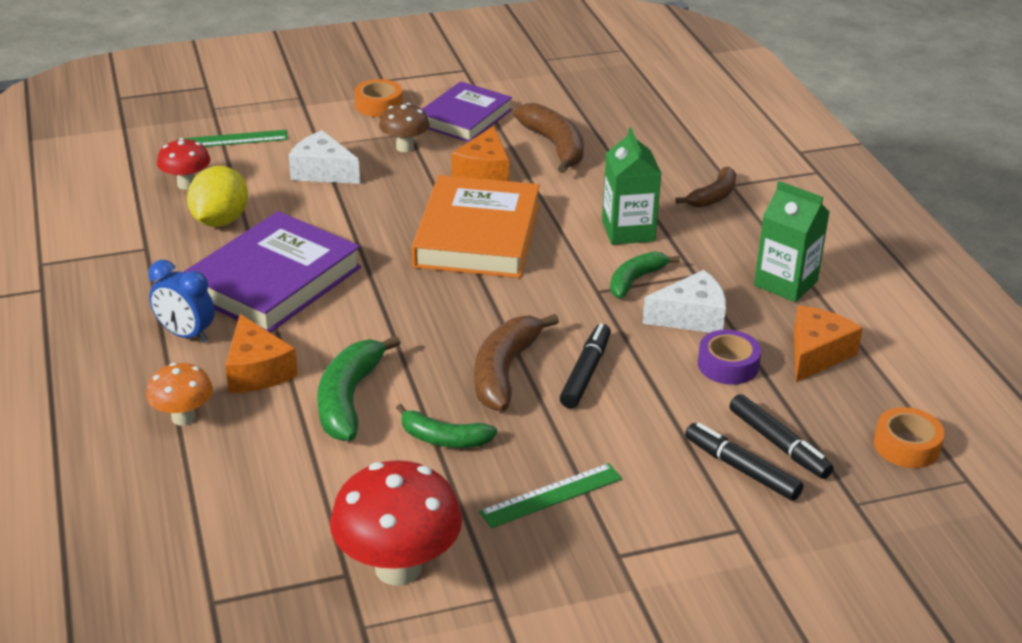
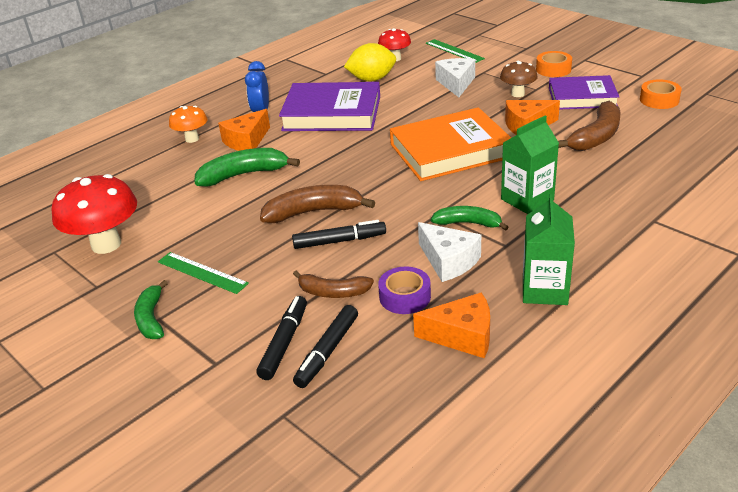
camera: 65 degrees right, 0 degrees up
(443, 439) = (230, 216): green banana -> green banana (151, 318)
(713, 196) = (624, 218): brown banana -> brown banana (333, 292)
(906, 446) = (380, 423): orange tape -> orange tape (659, 100)

